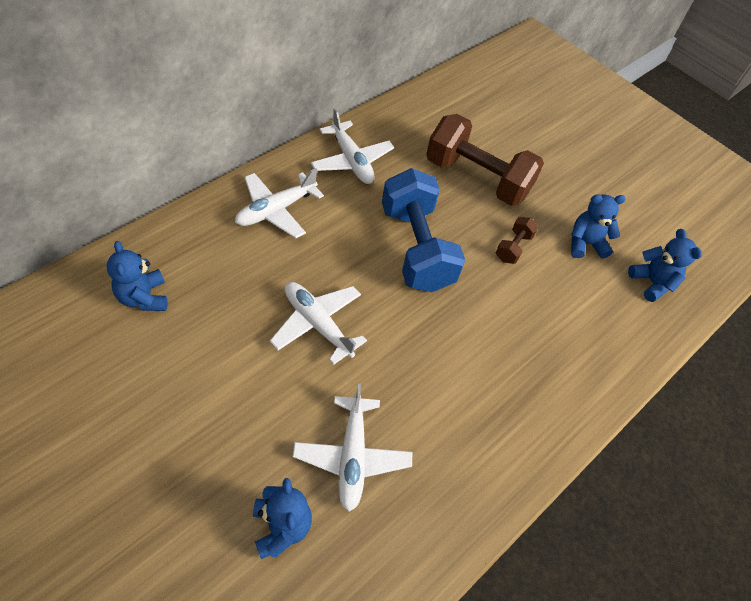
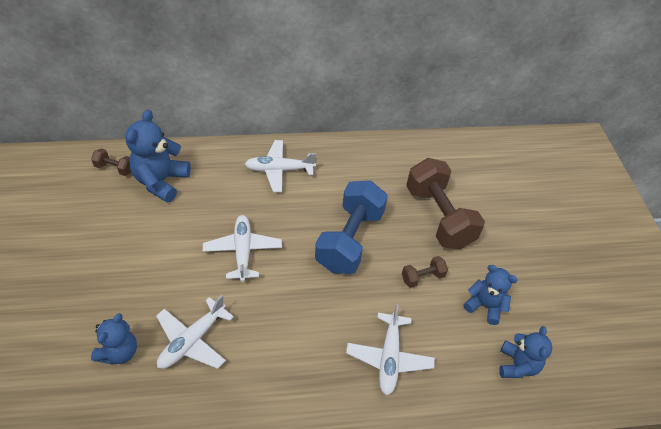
camera: 40 degrees right, 5 degrees down
(63, 314) = (115, 168): none -> brown dumbbell
(144, 297) = (161, 181): blue teddy bear -> blue teddy bear, size x1.56
(351, 160) = (356, 162): white plane -> white plane (389, 357)

